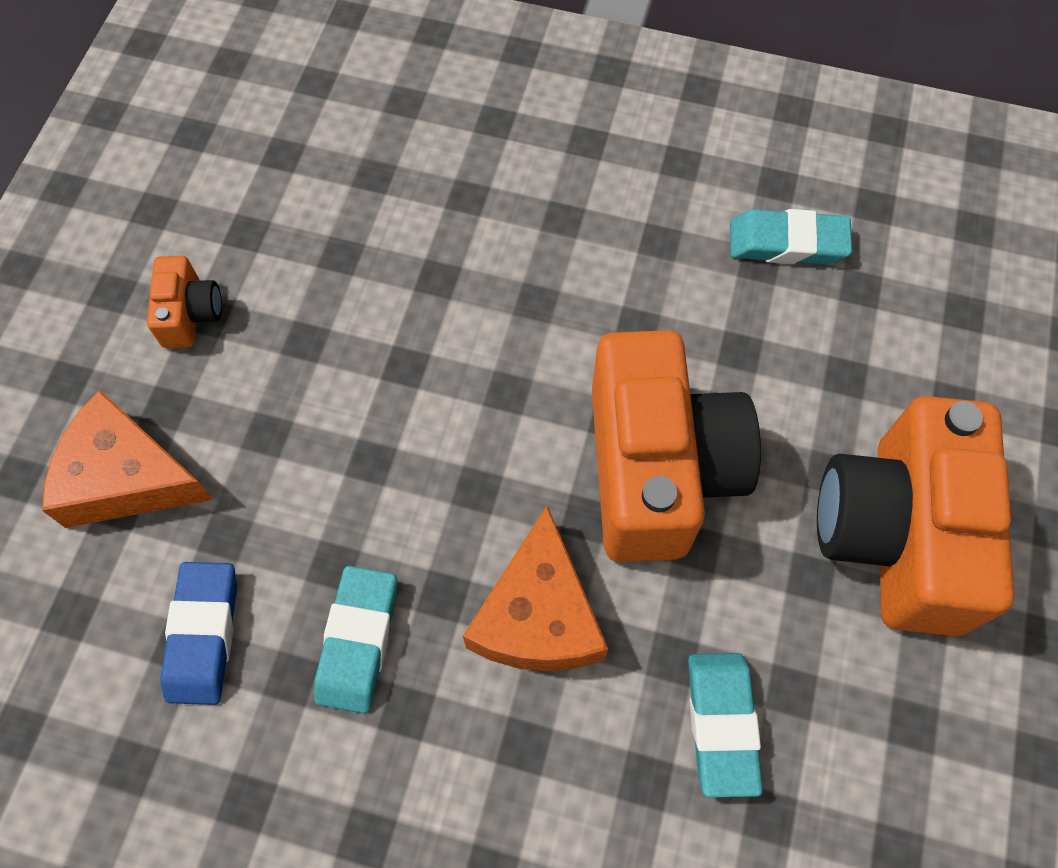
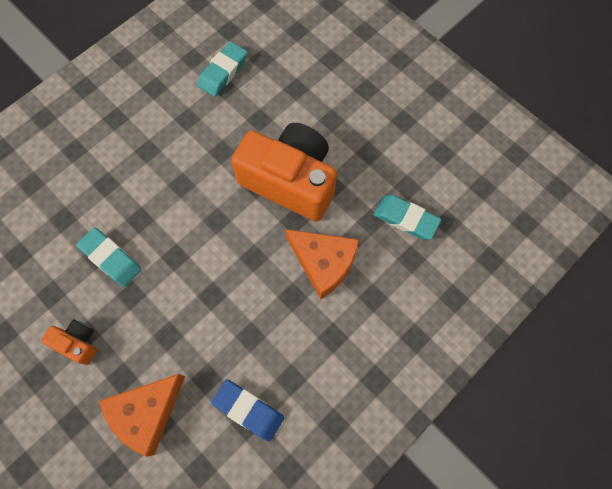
camera: 60 degrees left, 5 degrees up
(358, 641) = (291, 342): turquoise eraser -> turquoise eraser (111, 258)
(896, 534) = (370, 113): orange camera -> none

